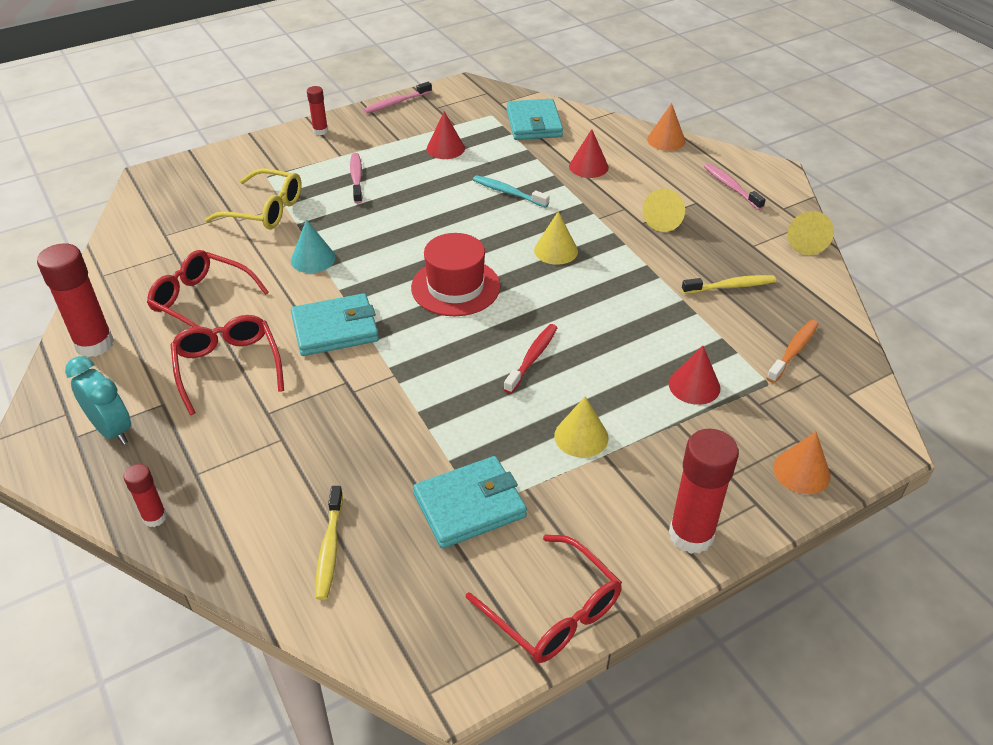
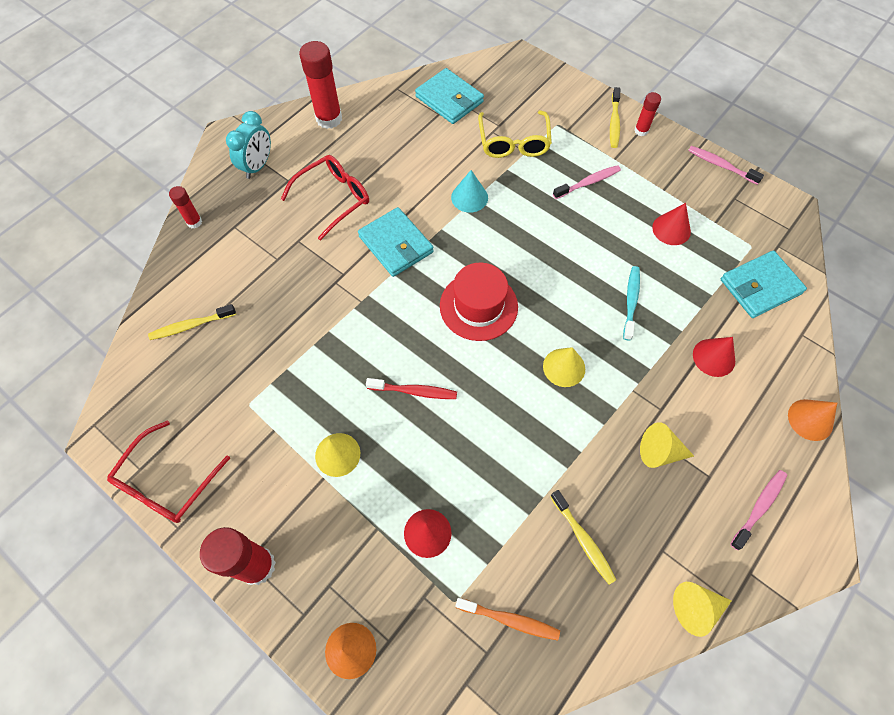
camera: 70 degrees right, 20 degrees up
(201, 301) = (393, 153): red glasses -> none
(296, 143) = (614, 122): none -> yellow toothbrush
(469, 505) = (247, 397): turquoise wallet -> turquoise wallet (449, 99)

